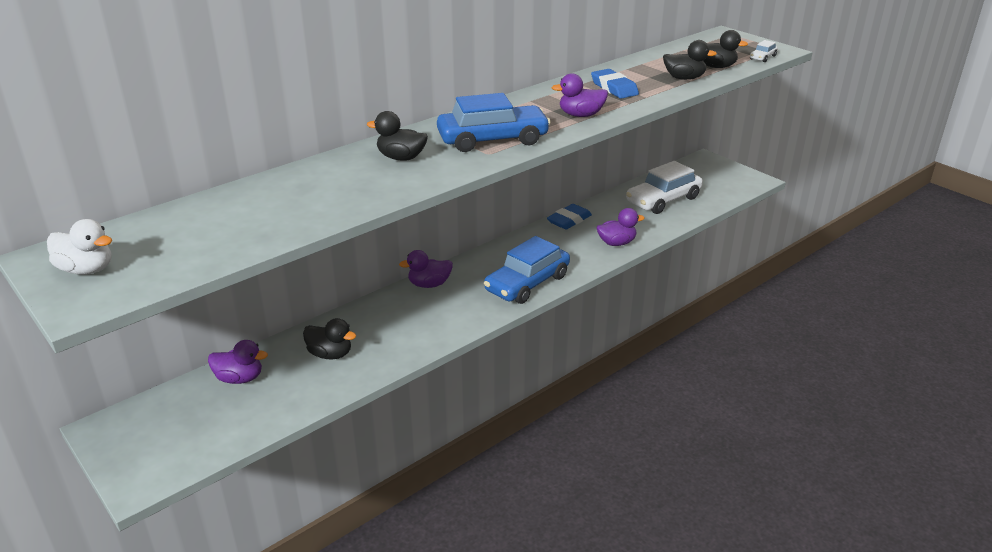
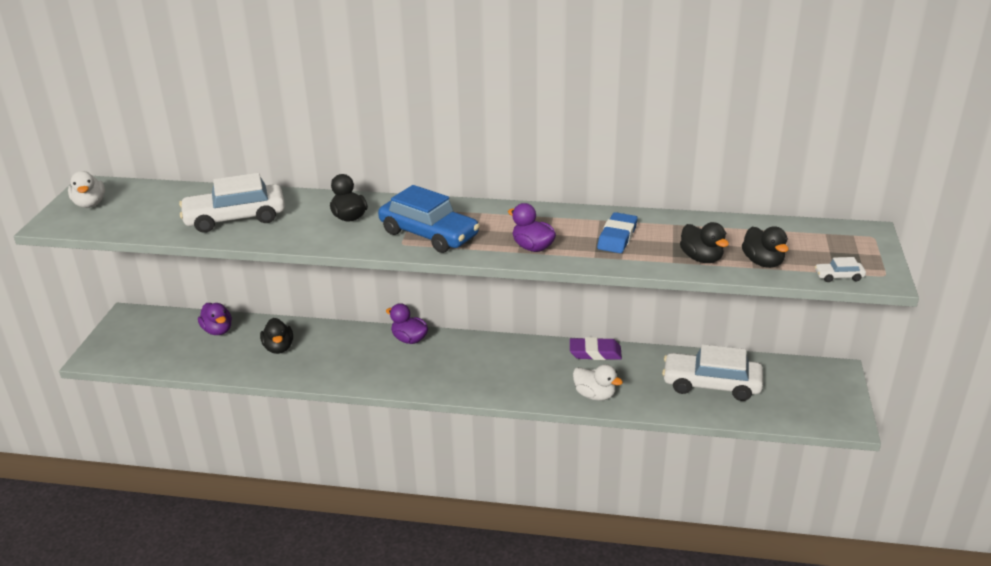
camera: 50 degrees right, 0 degrees up
(296, 204) = (235, 218): none -> white car
(527, 283) = (469, 382): blue car -> none
(569, 220) = (595, 352): blue eraser -> purple eraser
(616, 243) = (594, 395): purple duck -> white duck

